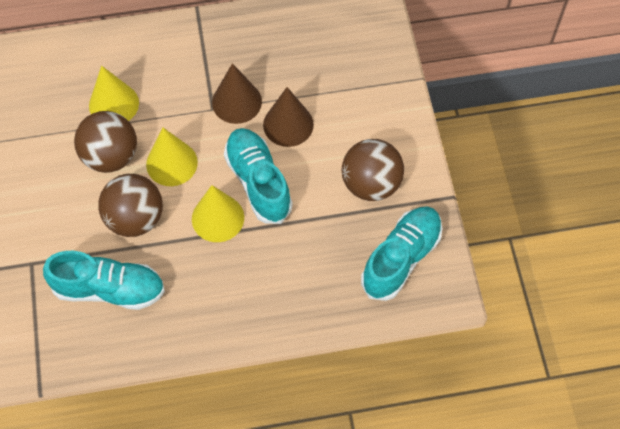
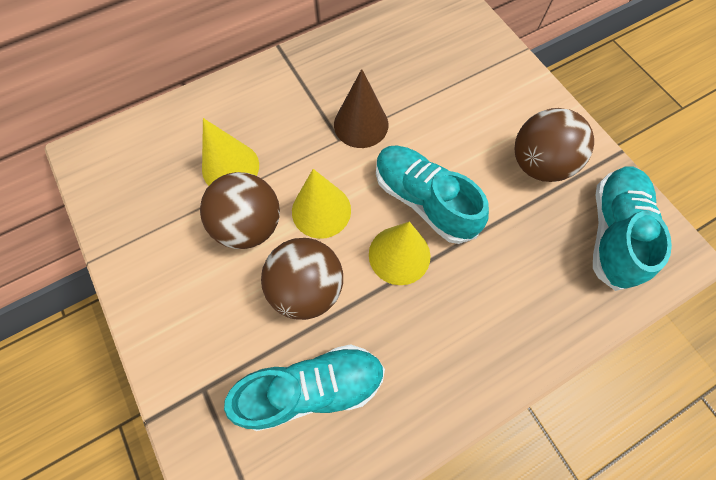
camera: 20 degrees left, 5 degrees up
(288, 124) = (424, 131): brown cone -> none

